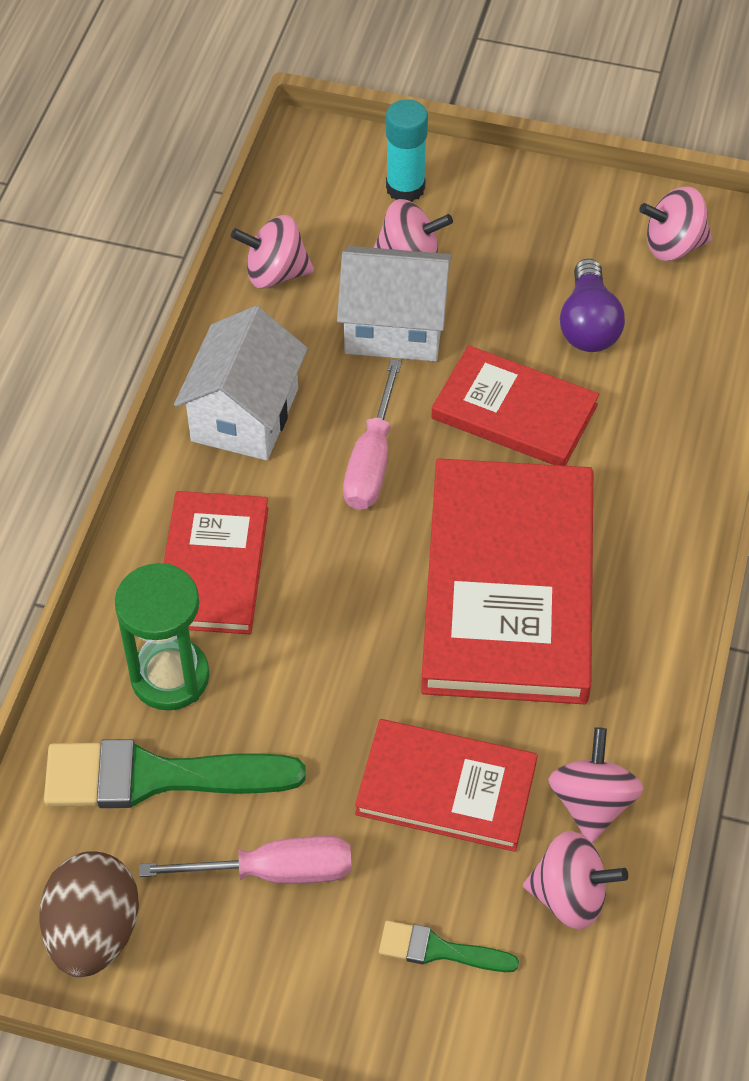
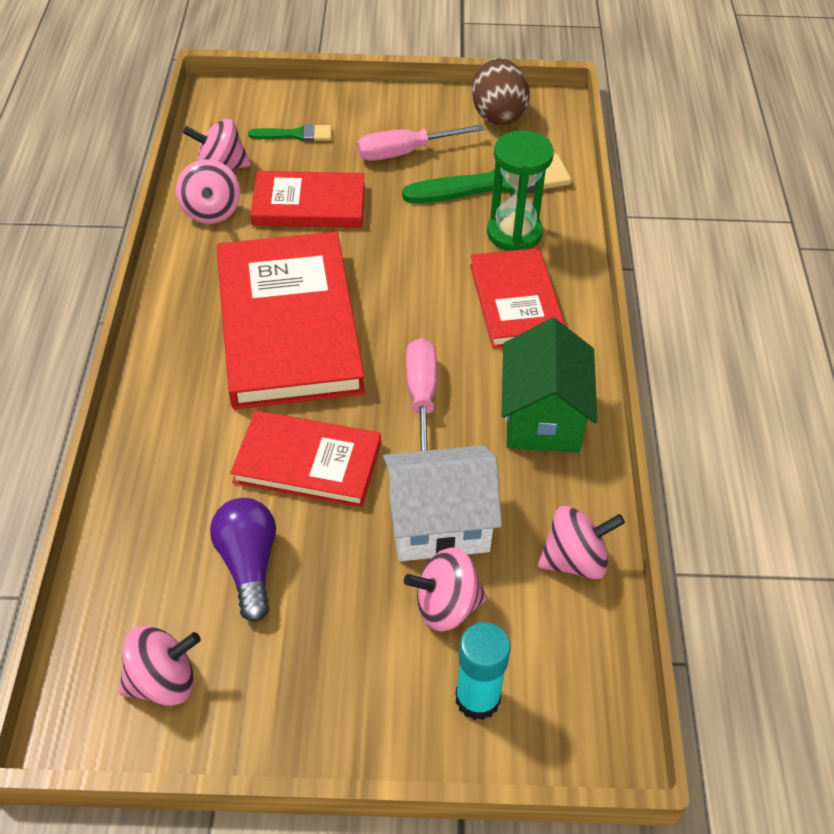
camera: 165 degrees right, 5 degrees down
(244, 415) = (543, 417): white house -> green house

